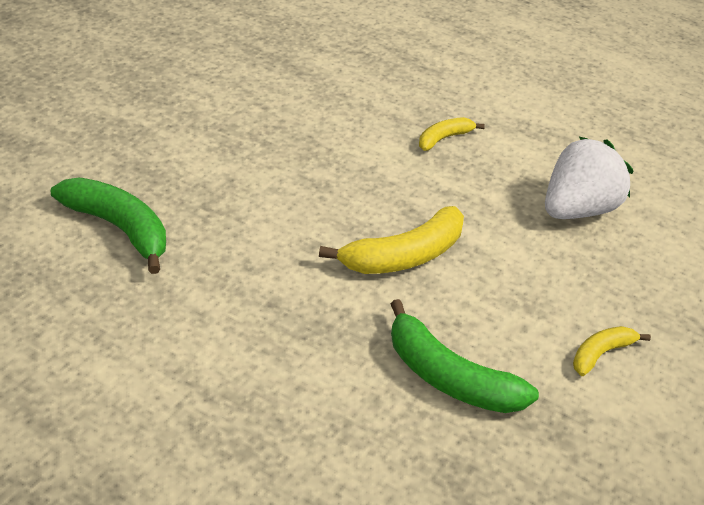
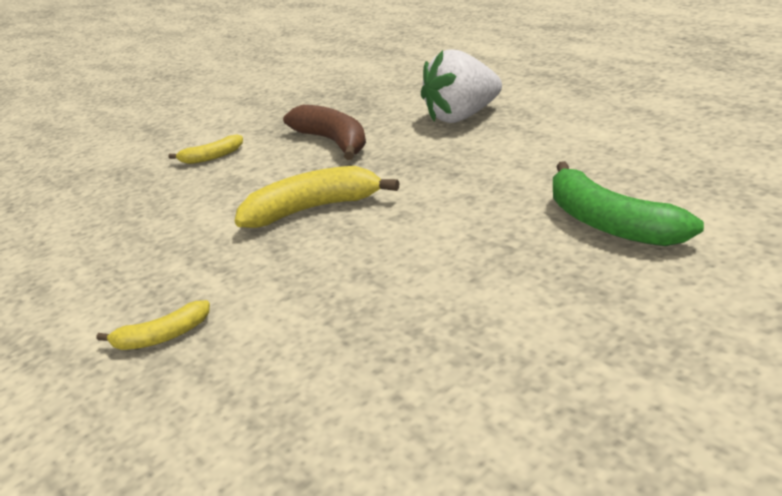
camera: 155 degrees left, 10 degrees down
(449, 378) = (333, 141): green banana -> brown banana
(578, 210) = (102, 252): white strawberry -> white strawberry (462, 116)

